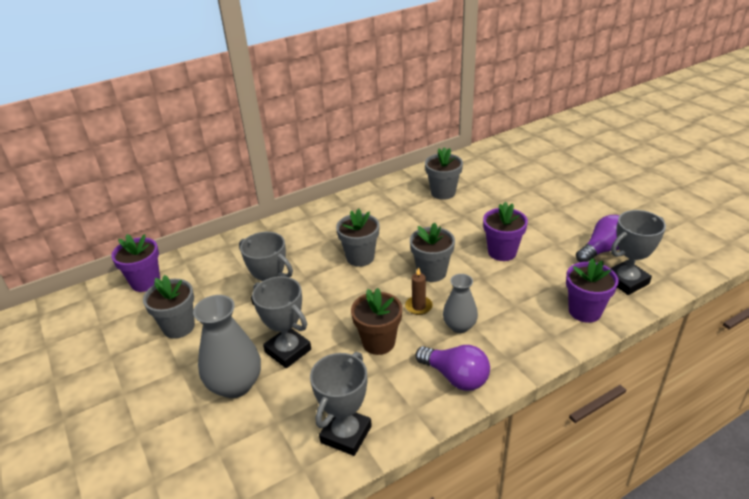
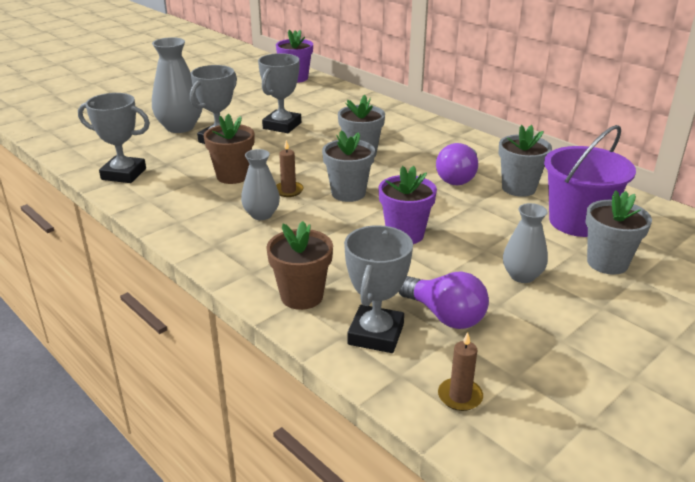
camera: 75 degrees right, 5 degrees down
(179, 327) = (244, 98): grey flower pot -> grey flower pot (607, 263)
(455, 377) = (187, 217): purple light bulb -> purple light bulb (458, 178)
(493, 180) = (577, 222): none -> purple bucket
(557, 213) = (522, 276): none -> grey vase
(585, 311) = (302, 296): purple flower pot -> brown flower pot
(626, 281) = (376, 334): grey trophy -> grey trophy turned 60 degrees clockwise
(680, 257) = (460, 396): none -> brown candle

